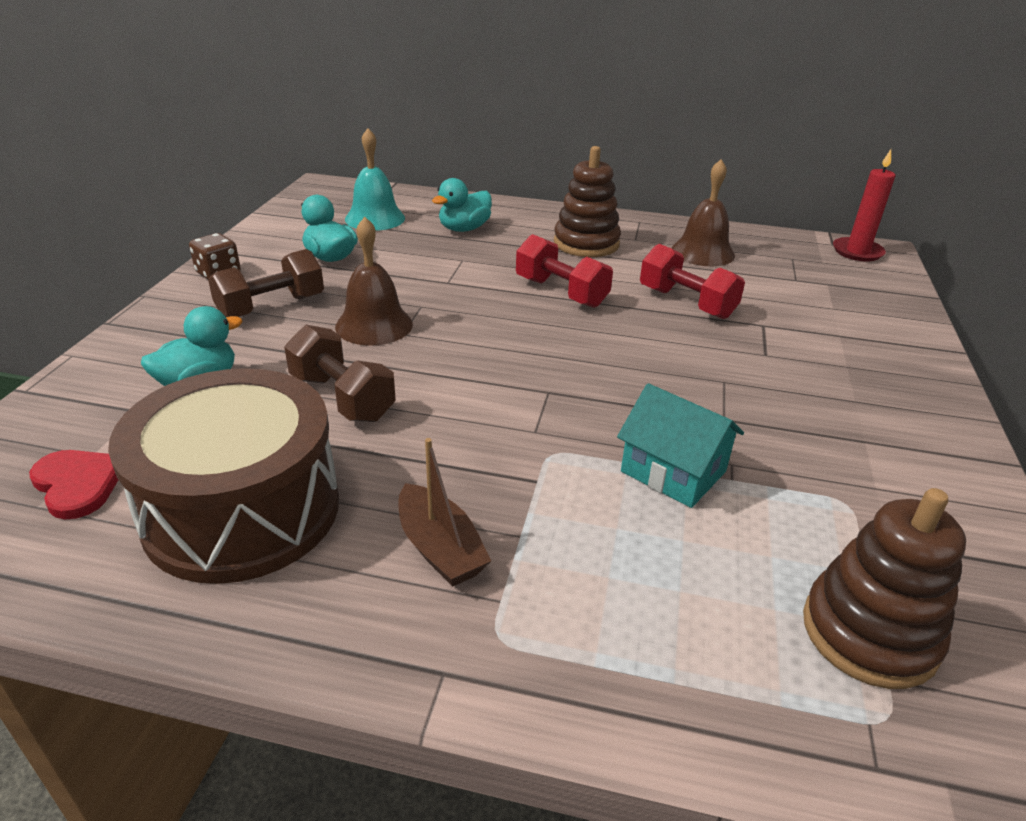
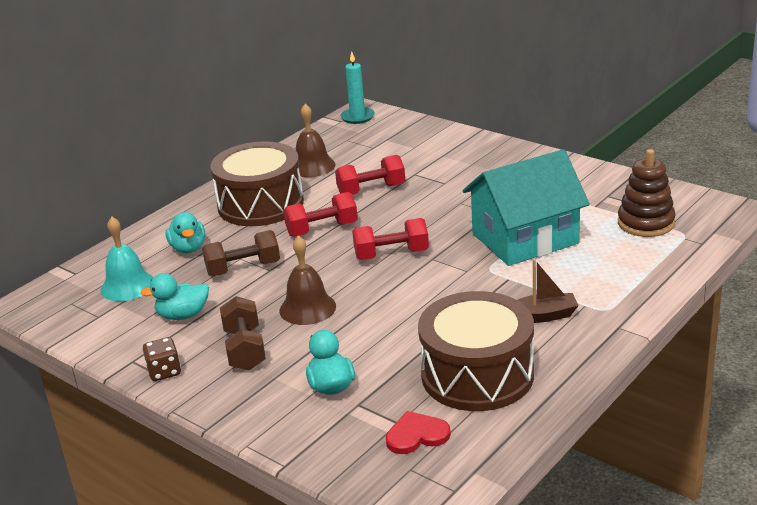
camera: 60 degrees left, 5 degrees down
(342, 398) = (389, 330): brown dumbbell -> brown dumbbell (243, 269)
(536, 355) = (391, 254): none -> red dumbbell
(586, 243) = (260, 204): brown stacking toy -> brown drum
(673, 471) = (525, 238): turquoise house -> turquoise house, size x1.86
(857, 252) = (357, 117): red candle -> turquoise candle

